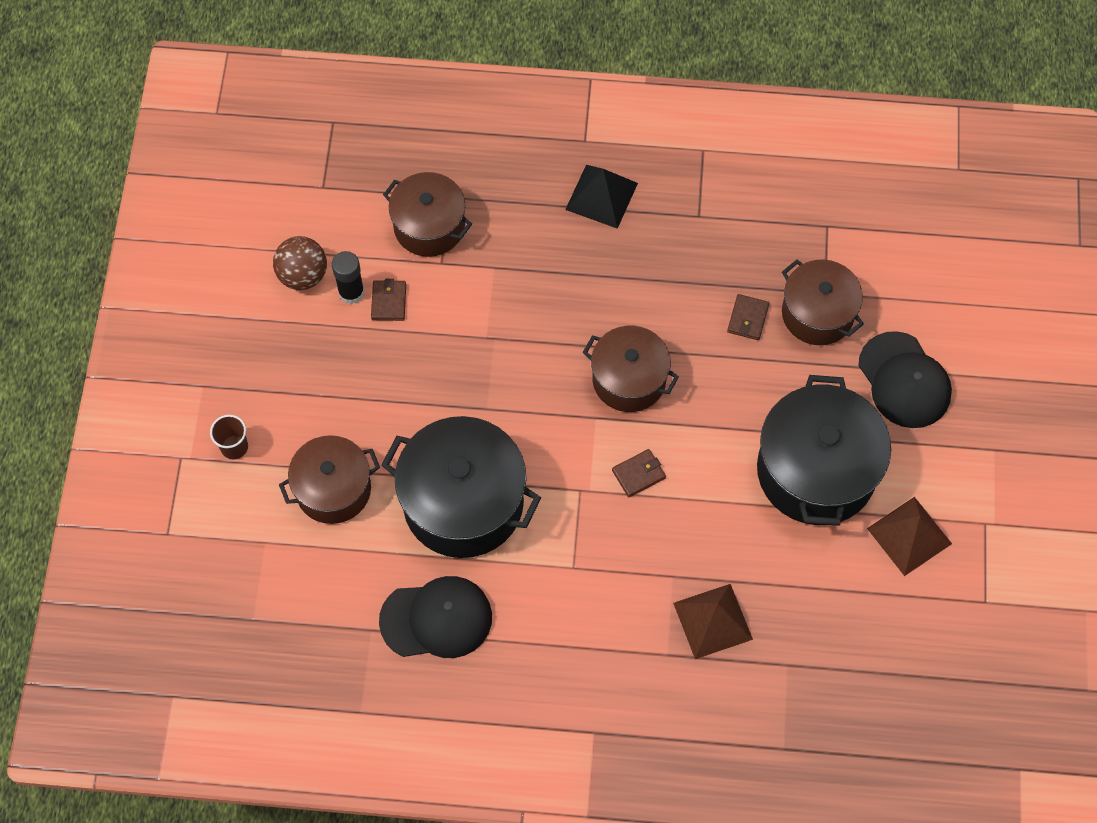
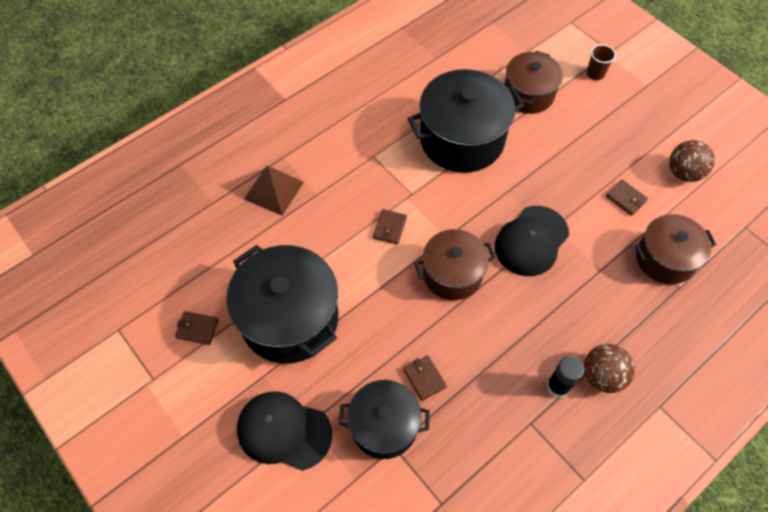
camera: 135 degrees right, 5 degrees down
(351, 292) = (649, 186): black glue stick -> black glue stick (558, 386)
(436, 619) = (412, 84): black cap -> black cap (531, 241)
(601, 196) = (602, 376): black pyramid -> brown ball
(817, 313) = (384, 425): brown pot -> black pot
(909, 536) = (197, 329): brown pyramid -> brown wallet

